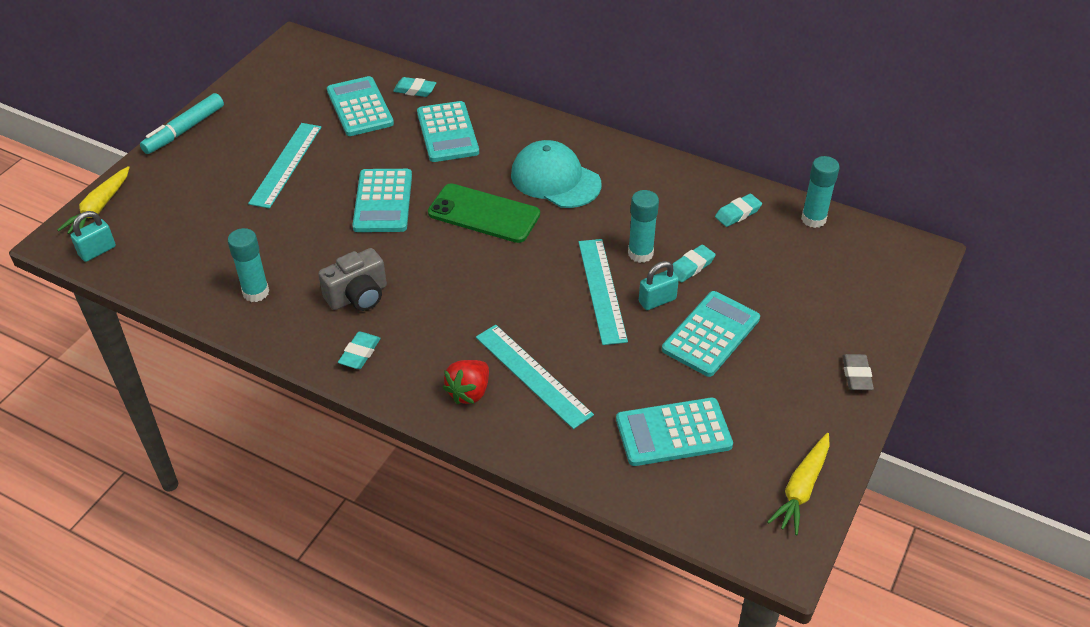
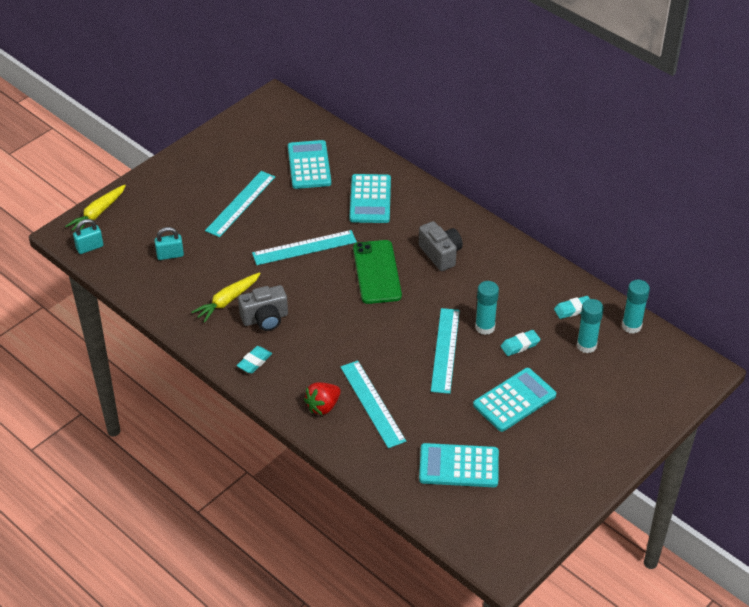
camera: 15 degrees right, 0 degrees up
(184, 130) = (172, 161): turquoise marker -> none
(256, 292) = (193, 301): turquoise glue stick -> turquoise glue stick (586, 345)
(383, 201) = (304, 247): turquoise calculator -> turquoise ruler
(415, 90) = (356, 158): turquoise eraser -> none
(484, 214) = (377, 272): green phone -> green phone turned 45 degrees clockwise
(555, 179) = (441, 254): turquoise cap -> grey camera
(657, 300) = (484, 366): turquoise padlock -> turquoise padlock (170, 255)
(801, 488) = (535, 525): yellow carrot -> yellow carrot (227, 301)
(856, 375) = (612, 453): grey eraser -> none

